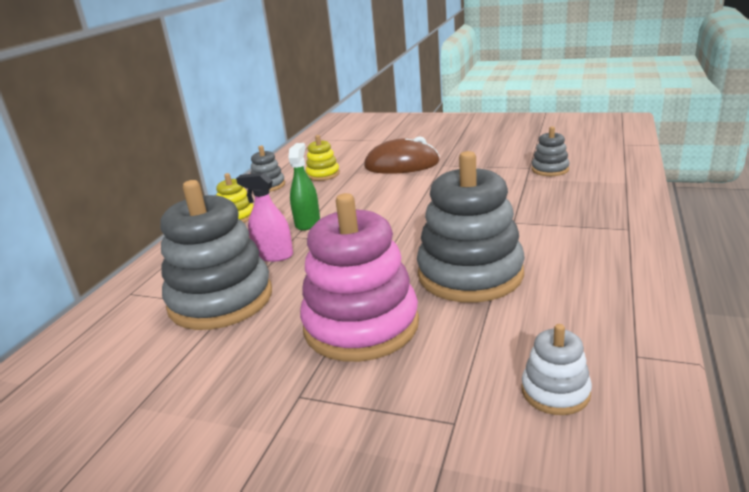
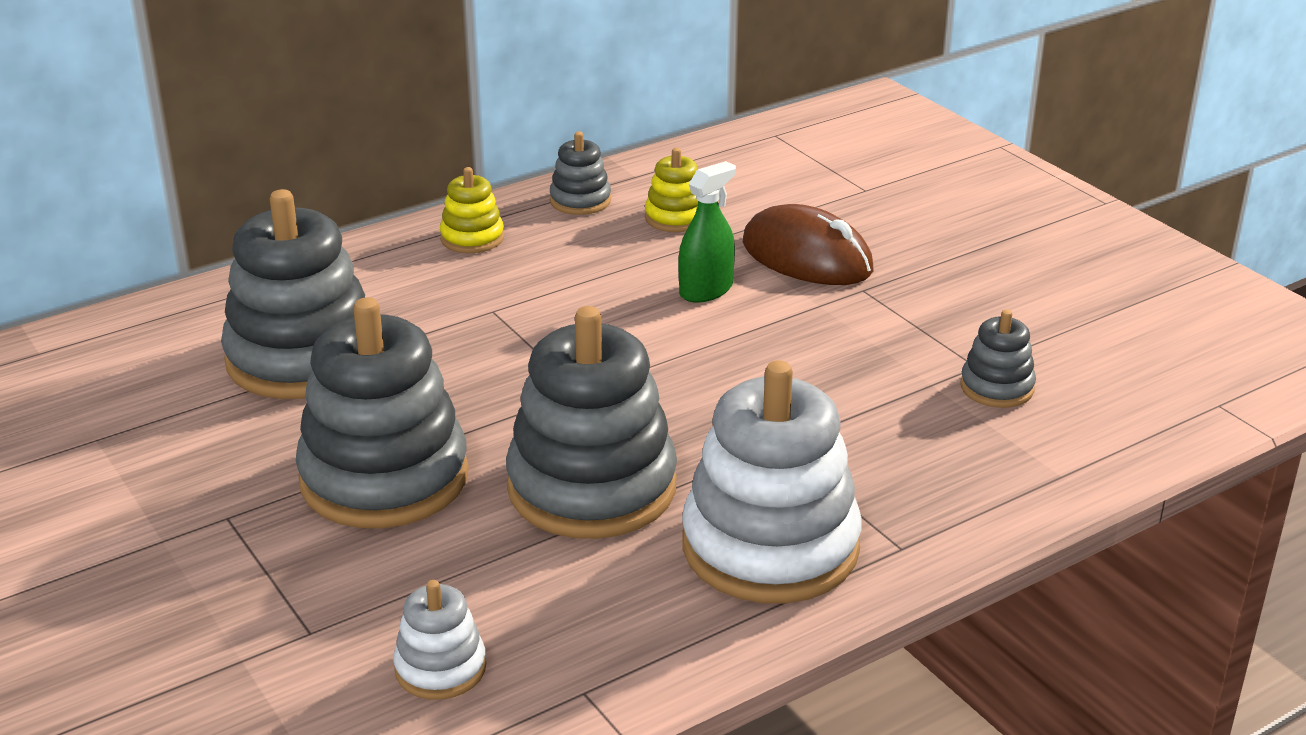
camera: 35 degrees right, 5 degrees up
(274, 255) = (431, 327): pink spray bottle -> none
(307, 222) = (536, 296): green spray bottle -> green spray bottle (706, 290)
(361, 325) = (384, 478): pink stacking toy -> grey stacking toy
(585, 254) = (770, 547): none -> white stacking toy

